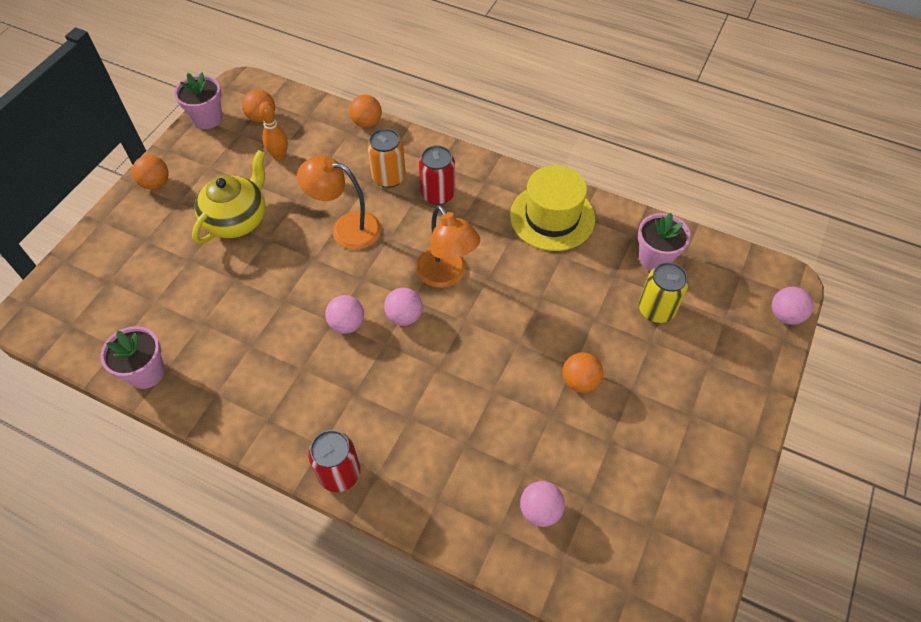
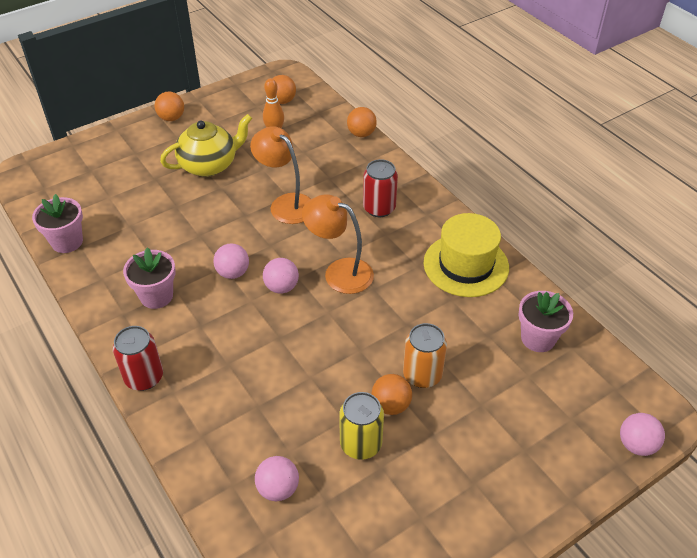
camera: 30 degrees right, 10 degrees down
(207, 118) = (242, 87): pink flower pot -> pink flower pot (156, 296)
(389, 177) = (348, 180): orange can -> orange can (422, 375)
(447, 275) = (339, 272): orange lamp -> orange lamp turned 120 degrees clockwise
(656, 310) = (507, 381): yellow can -> yellow can (361, 444)

